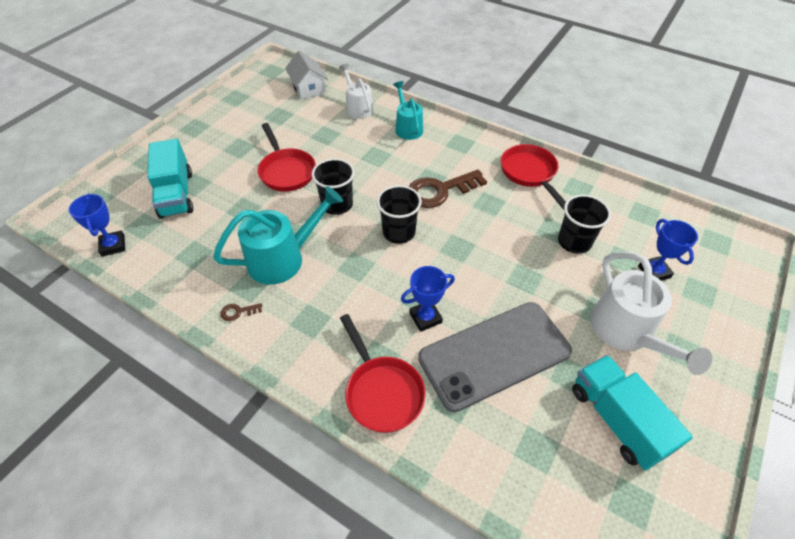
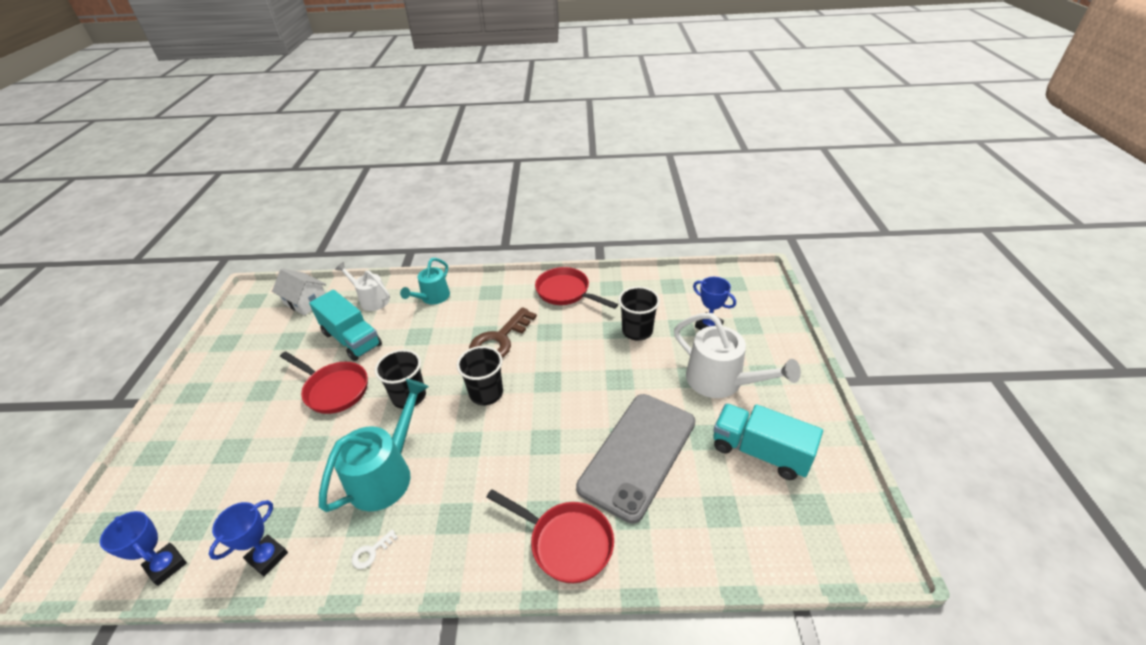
camera: 30 degrees left, 10 degrees down
(176, 194) = (216, 470): turquoise truck -> turquoise truck (352, 339)
(238, 312) = (371, 552): brown key -> white key
(407, 127) = (432, 298): turquoise watering can -> turquoise watering can turned 105 degrees counterclockwise
(425, 318) = (560, 455): blue trophy -> blue trophy (267, 557)

